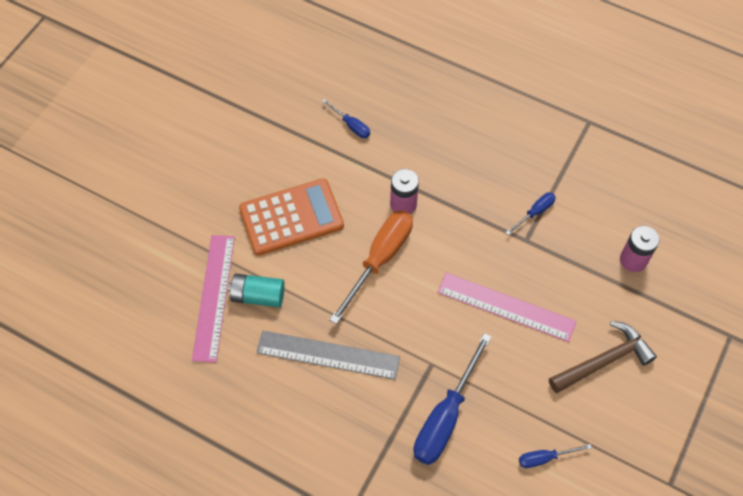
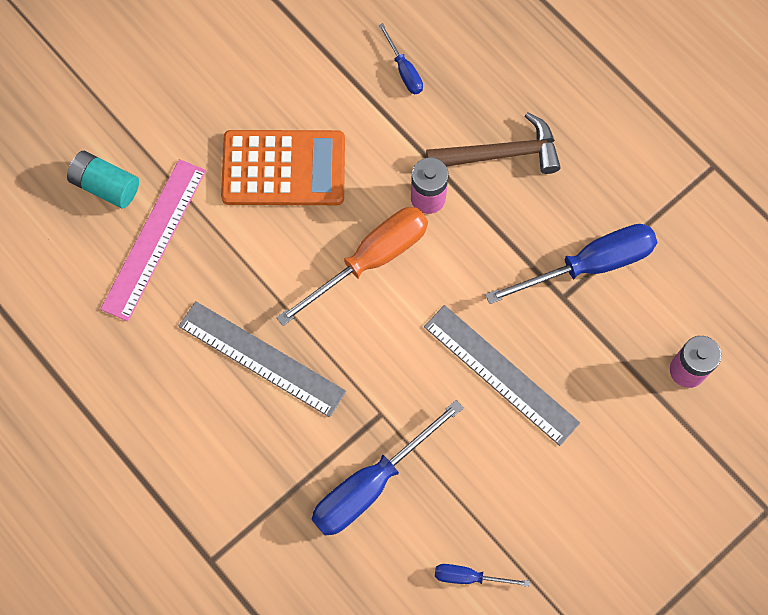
camera: 20 degrees right, 10 degrees up
(258, 296) = (206, 256): turquoise battery -> turquoise battery (106, 185)
(506, 307) = (500, 374): pink ruler -> grey ruler
(535, 212) = (589, 265): blue screwdriver -> blue screwdriver, size x2.04
(604, 360) = (593, 484): brown hammer -> brown hammer (501, 154)

